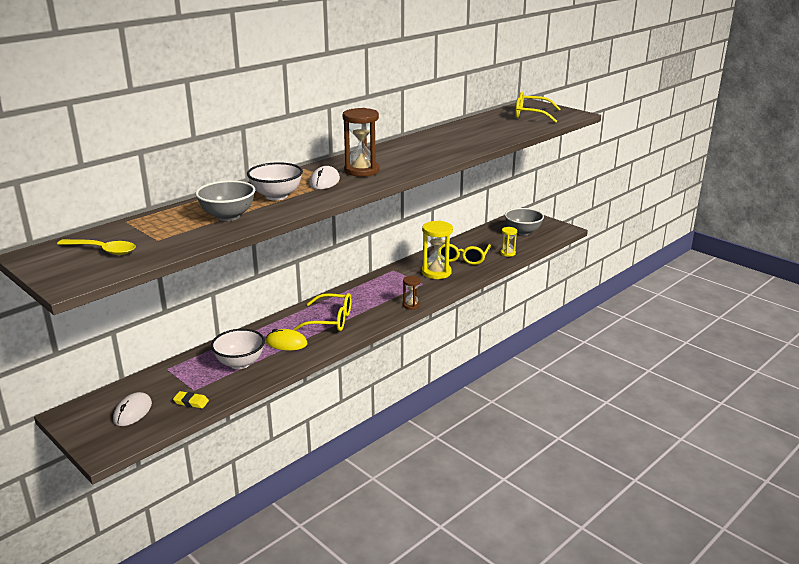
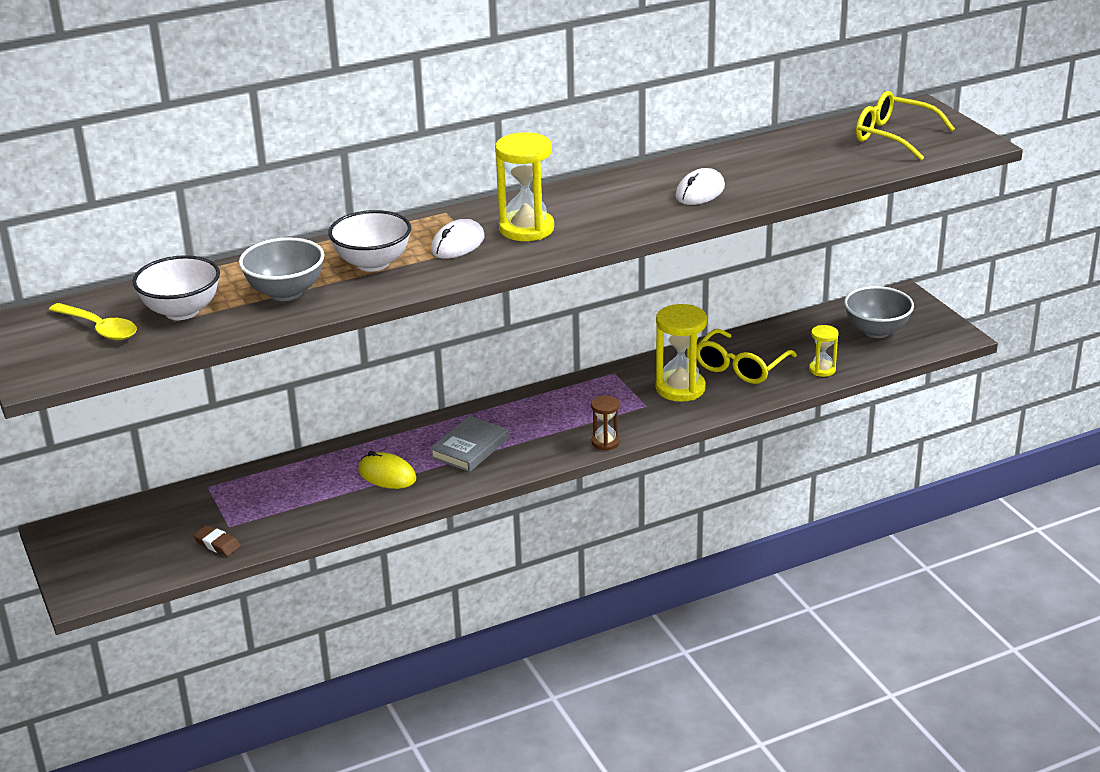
camera: 20 degrees right, 5 degrees up
(132, 412) = (138, 544): white mouse -> white mouse (700, 192)
(191, 402) = (217, 544): yellow eraser -> brown eraser
(240, 363) = (308, 496): white bowl -> white bowl (182, 311)
(330, 320) = (469, 448): yellow glasses -> grey book
(361, 170) = (526, 229): brown hourglass -> yellow hourglass

